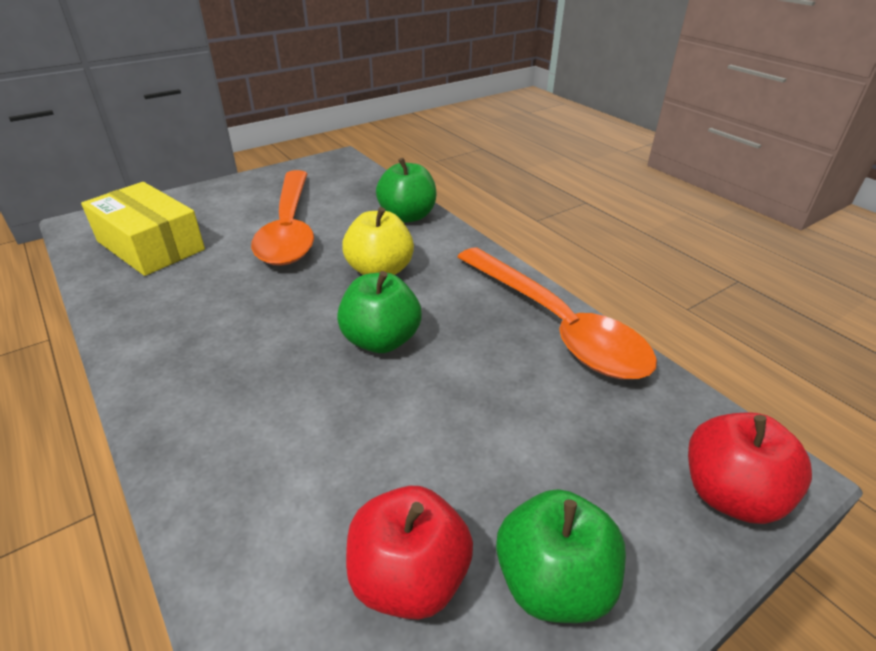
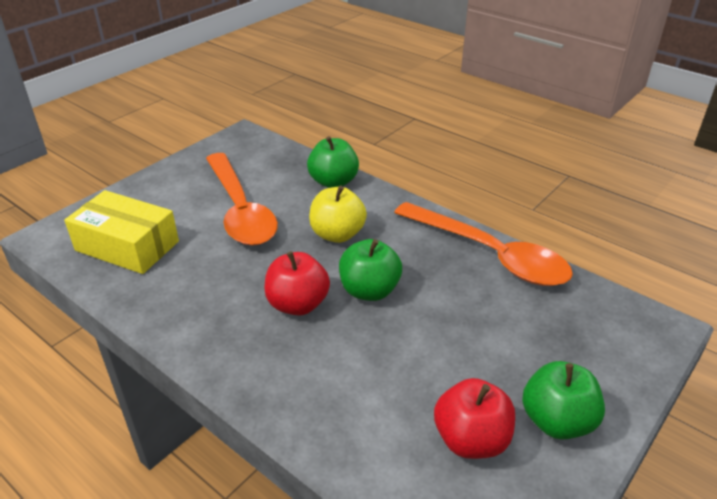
camera: 15 degrees left, 0 degrees up
(729, 494) = (640, 346): red apple -> red apple (298, 304)

